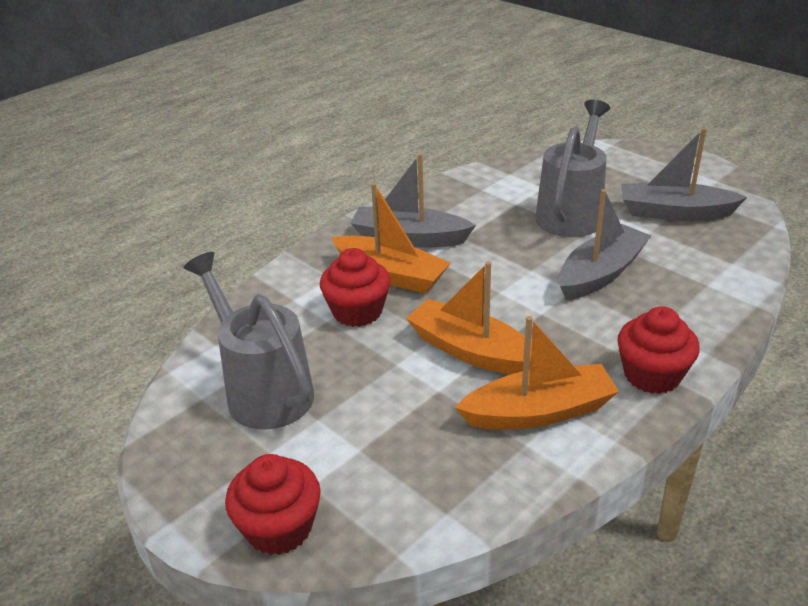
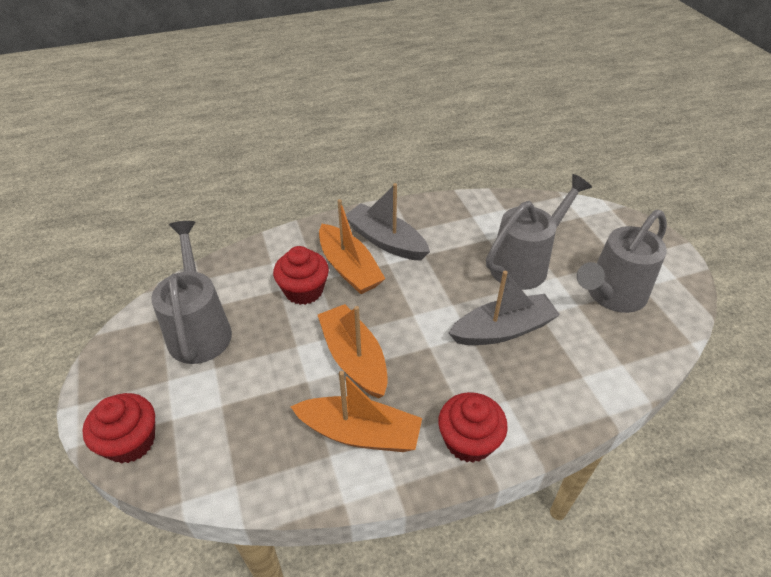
camera: 25 degrees right, 10 degrees up
(674, 212) = (611, 295): grey boat -> grey watering can

